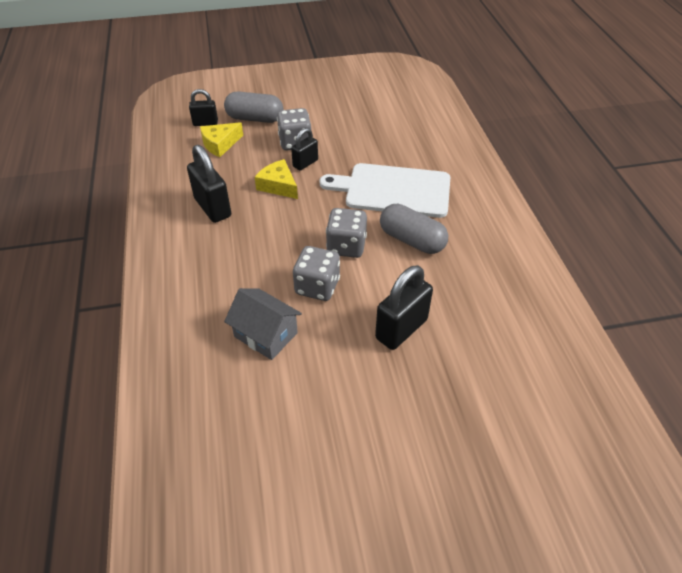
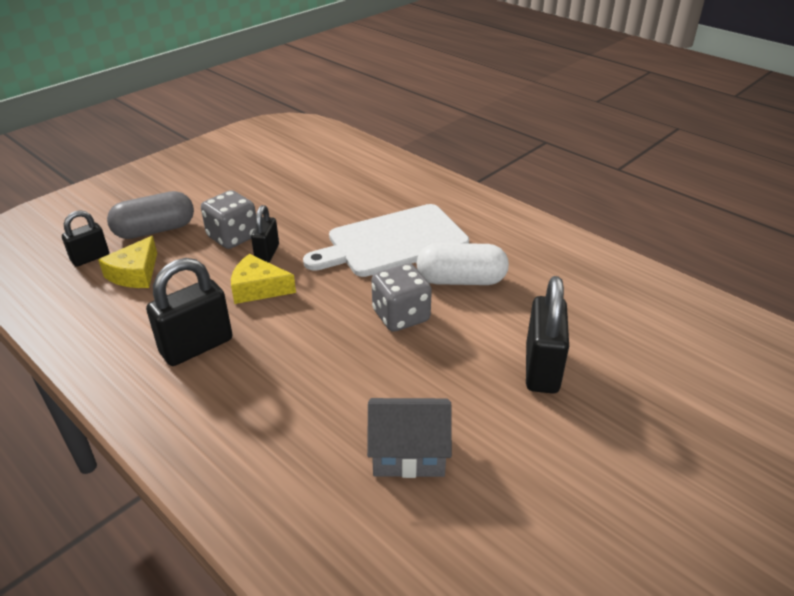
camera: 35 degrees left, 10 degrees down
(213, 208) = (196, 346): black padlock -> black padlock turned 60 degrees counterclockwise
(317, 286) = (412, 371): grey dice -> none
(412, 240) = (461, 280): grey capsule -> white capsule

